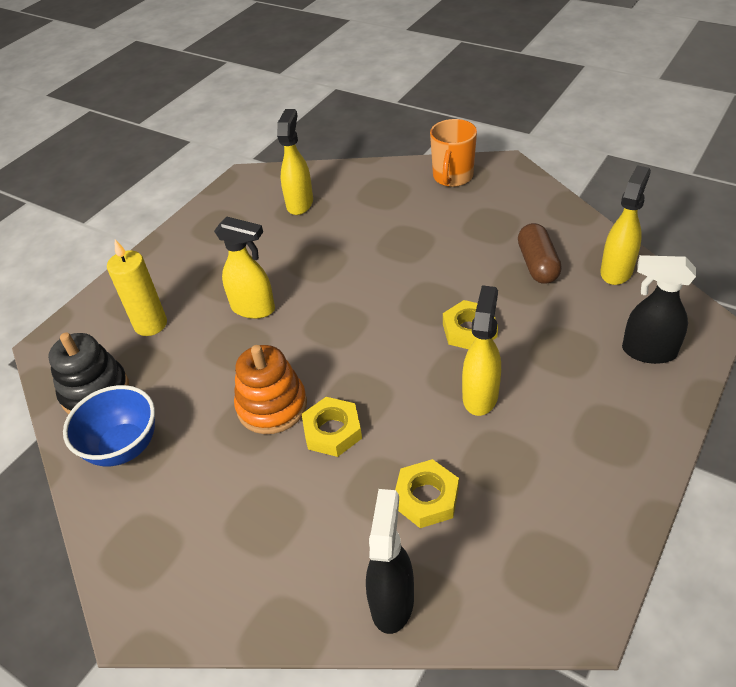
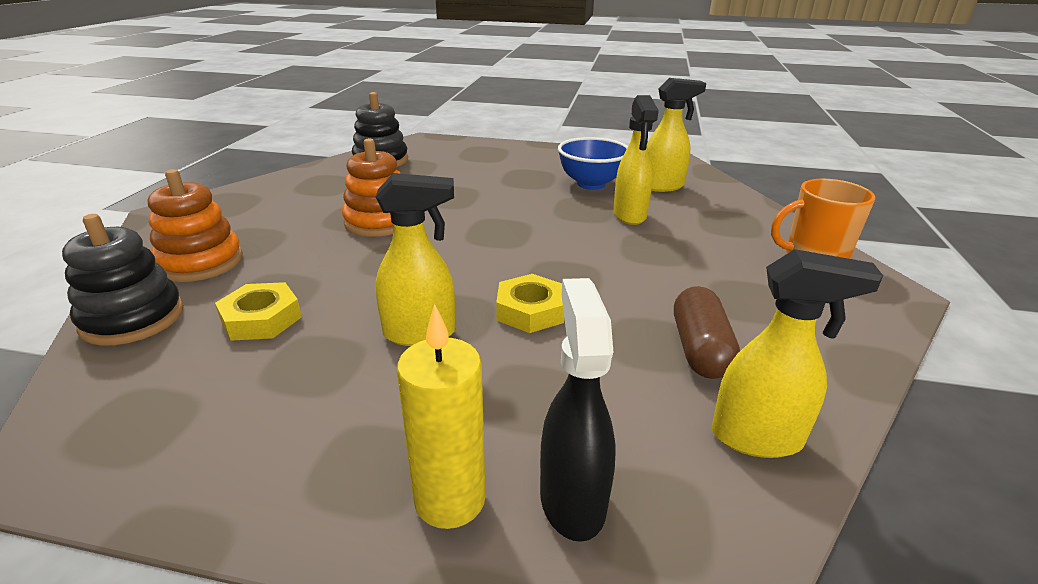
camera: 65 degrees right, 15 degrees down
(124, 447) = (327, 179): blue bowl -> blue bowl (591, 184)
(151, 324) = (459, 162): yellow candle -> yellow candle (450, 499)
(254, 309) = (499, 193): yellow spray bottle -> yellow spray bottle (629, 216)
(296, 558) = (200, 262): none -> orange stacking toy
(332, 431) = (352, 254): yellow nut -> none
(392, 601) = (133, 318): black spray bottle -> black stacking toy
(537, 264) = (700, 349): brown capsule -> brown capsule turned 60 degrees counterclockwise

